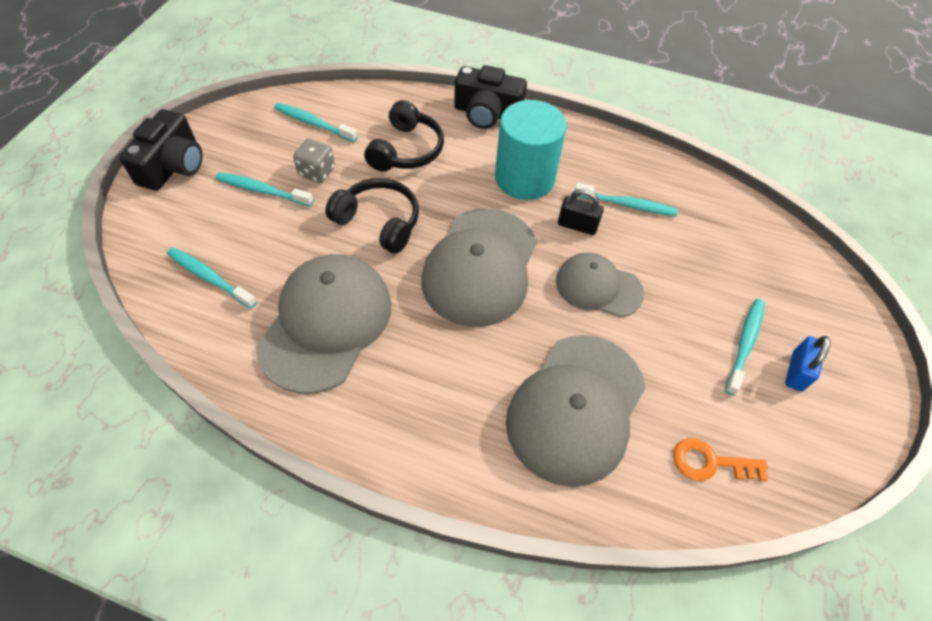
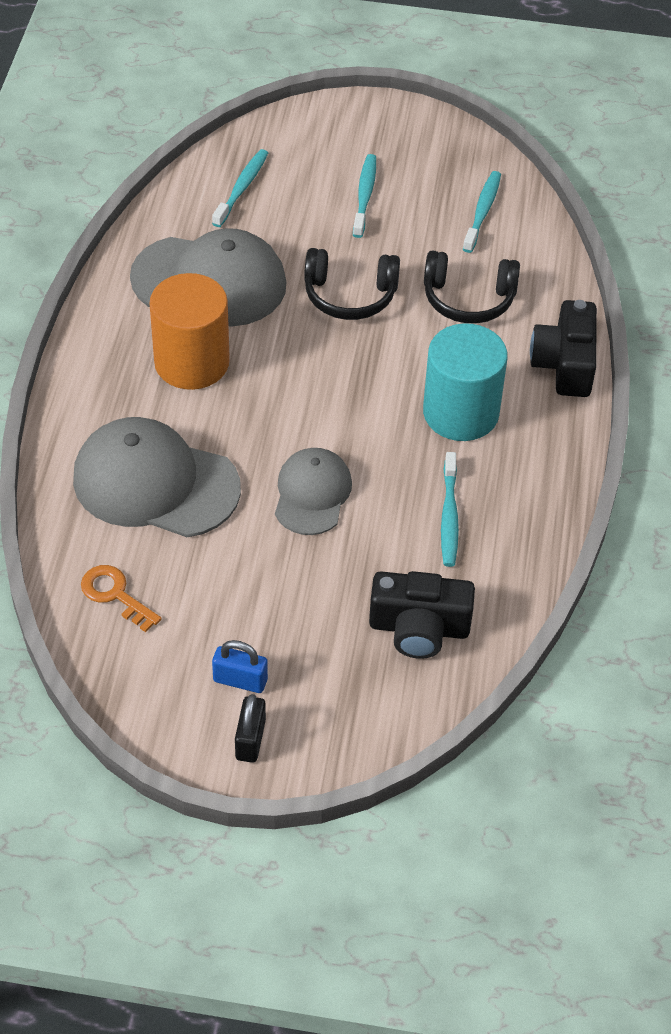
camera: 80 degrees right, 5 degrees down
(173, 166) = (376, 121): black camera -> black camera (419, 628)
(317, 172) = (406, 231): grey dice -> none
(379, 222) = (350, 295): black headphones -> black headphones turned 75 degrees clockwise
(428, 354) = (192, 362): none -> orange cylinder
(480, 266) = (312, 388): grey cap -> none
(577, 225) = (399, 469): black padlock -> black padlock (250, 740)
(710, 462) = (115, 595): orange key -> orange key turned 45 degrees counterclockwise
(744, 344) = (266, 632): turquoise toothbrush -> none

